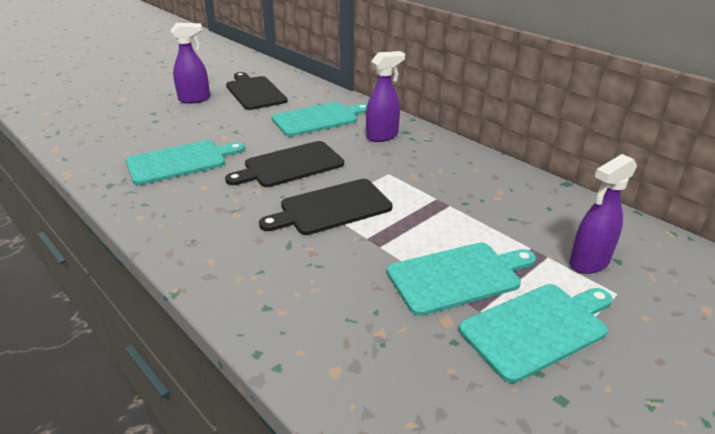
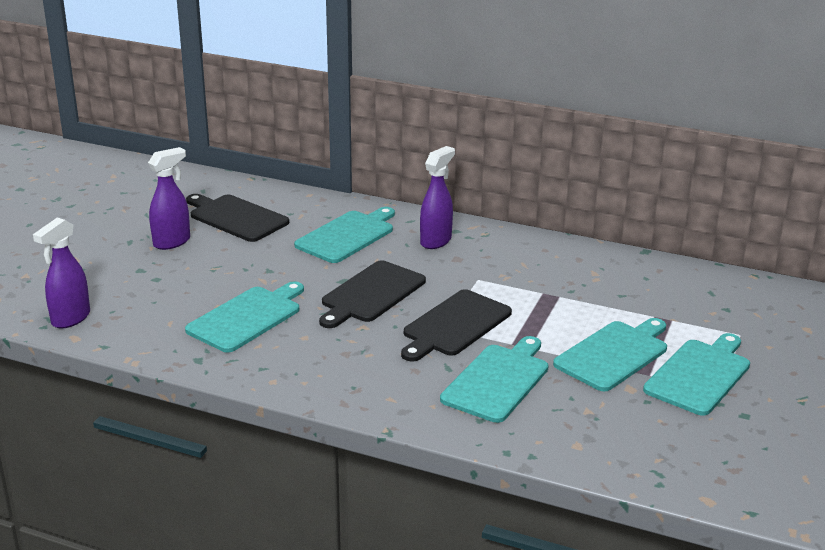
camera: 25 degrees left, 5 degrees down
(320, 271) = (498, 380): none -> turquoise cutting board
(588, 263) = (706, 316): purple spray bottle -> purple spray bottle (70, 319)

